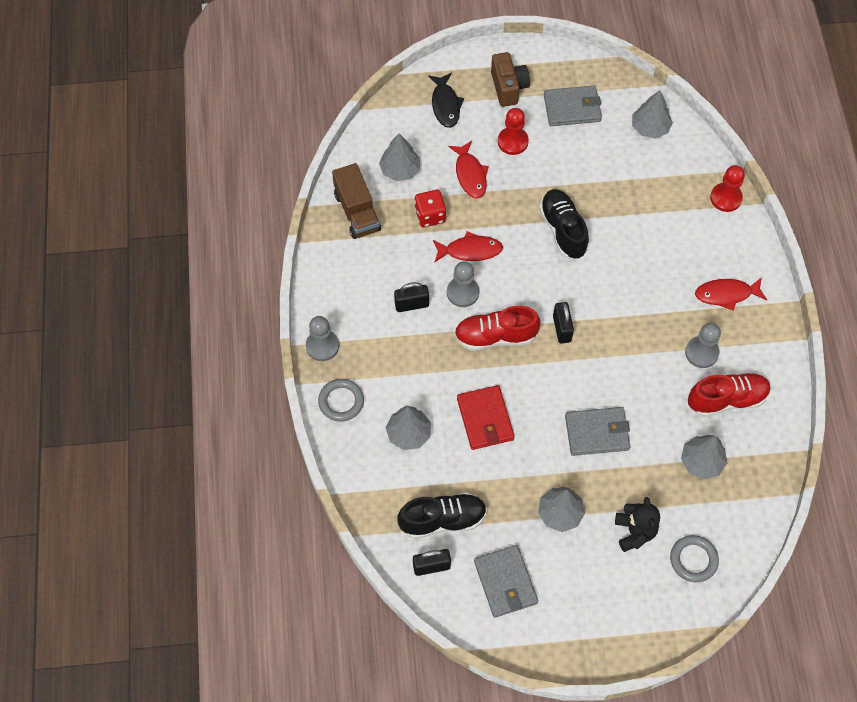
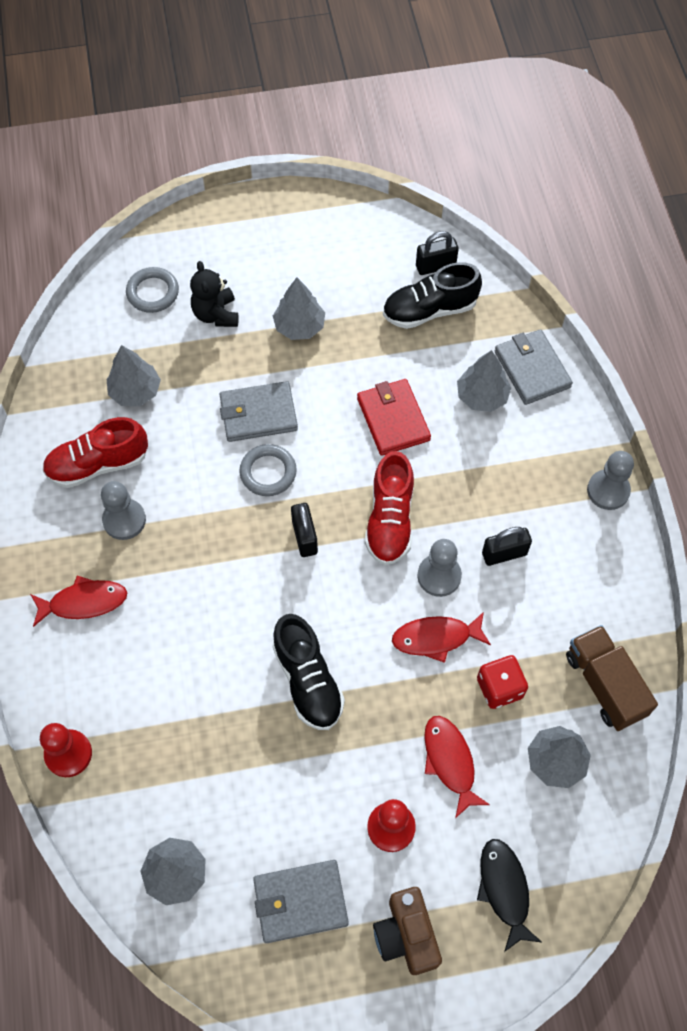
camera: 175 degrees right, 0 degrees up
(341, 401) = (569, 426): grey ring -> grey ring (268, 472)
(495, 336) = (390, 520): red shoe -> red shoe turned 105 degrees clockwise
(505, 582) = (355, 258): grey wallet -> grey wallet (532, 369)

